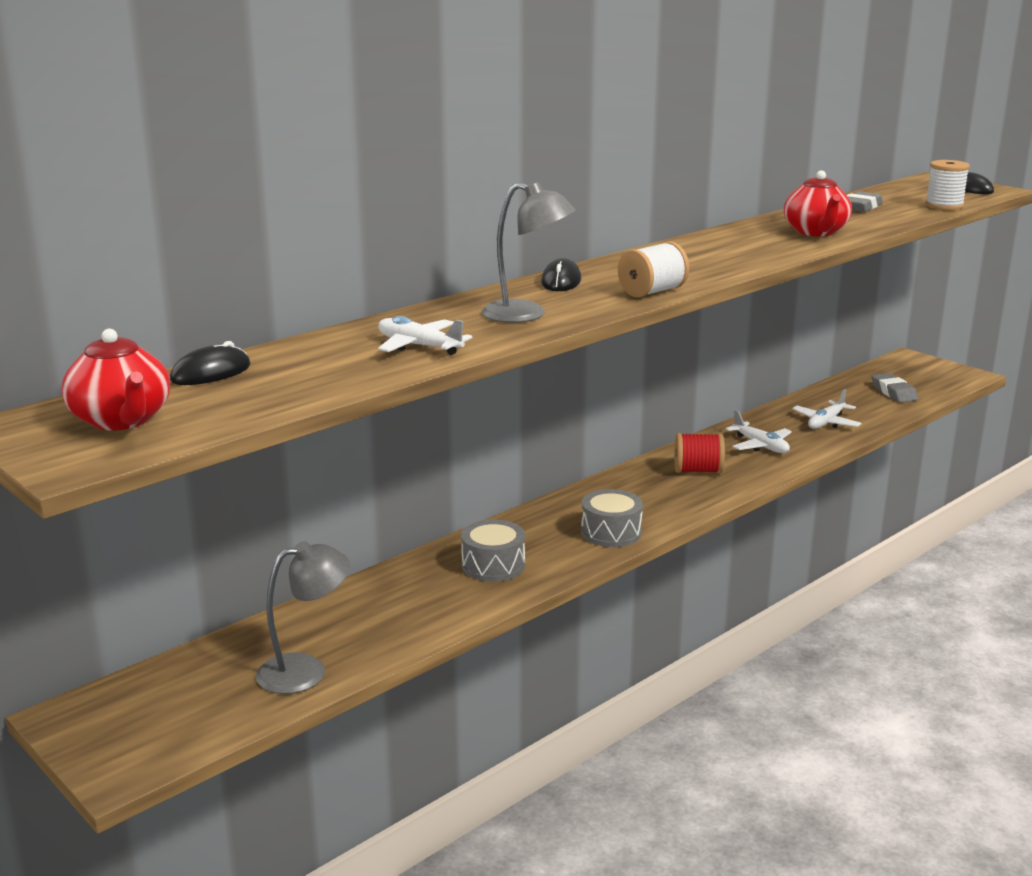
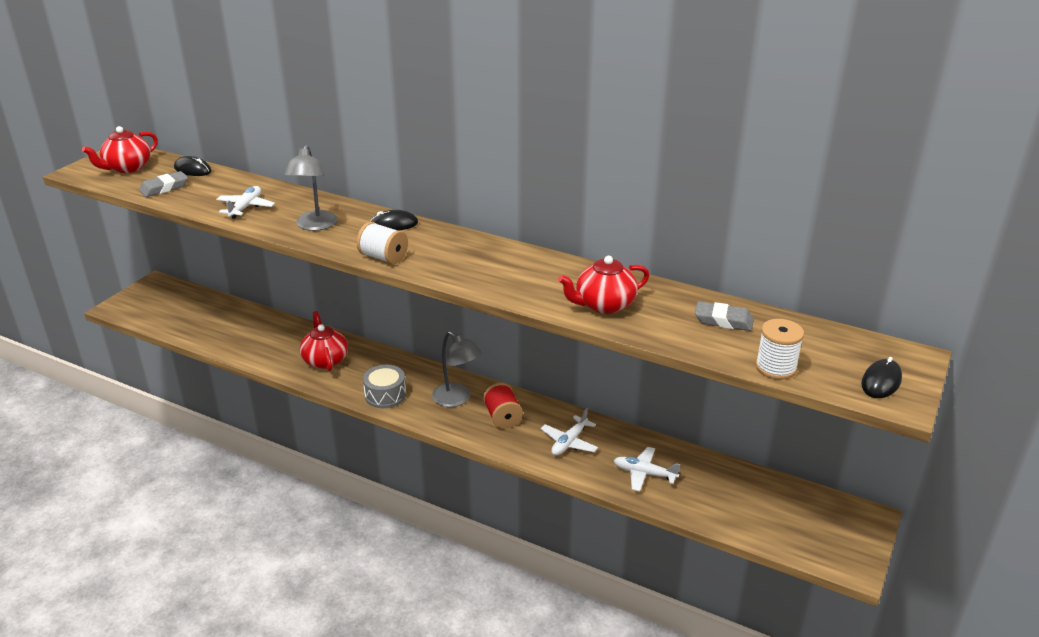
camera: 70 degrees right, 10 degrees up
(306, 670) = (200, 329): grey lamp -> grey lamp (457, 399)
(493, 565) = (325, 360): grey drum -> red teapot
(893, 392) = (754, 511): grey eraser -> grey eraser (164, 188)

